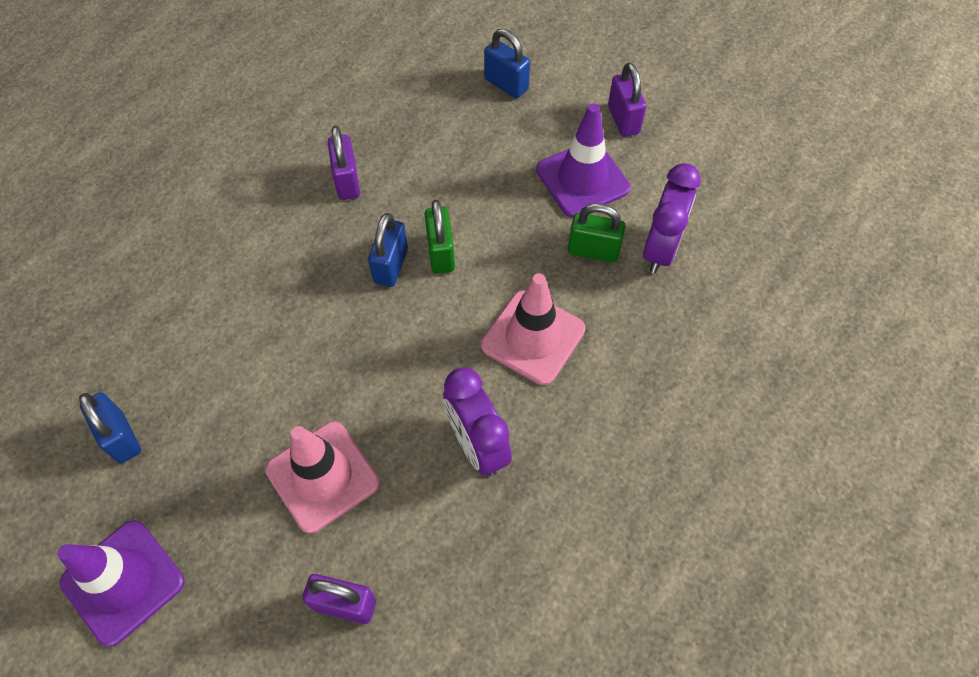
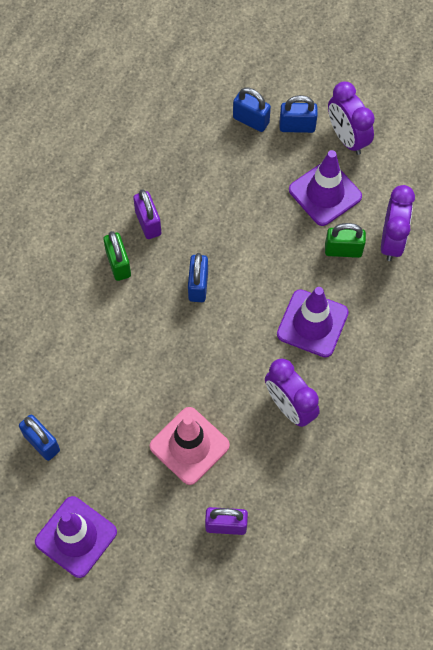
camera: 10 degrees left, 5 degrees up
(441, 253) = (232, 270): green padlock -> green padlock (118, 264)
(533, 337) = (312, 323): pink traffic cone -> purple traffic cone
(562, 98) = (297, 126): none -> blue padlock
(623, 120) = (347, 138): purple padlock -> purple clock

